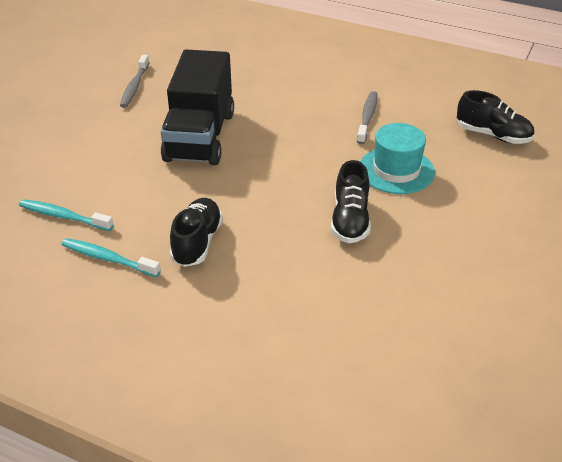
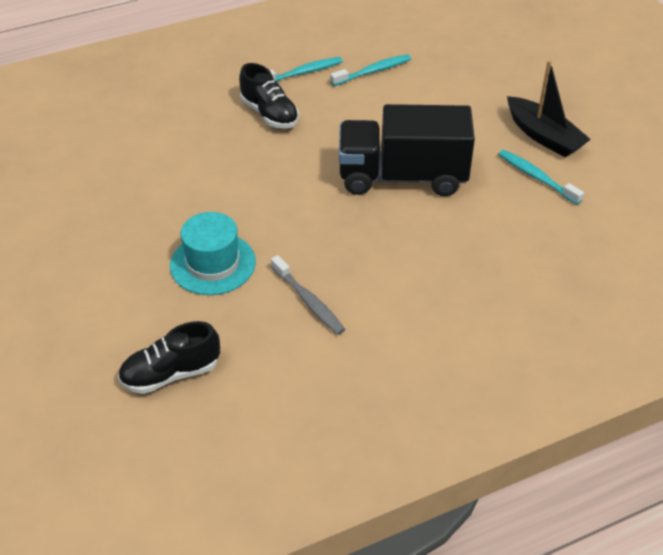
camera: 130 degrees right, 5 degrees up
(80, 99) = (544, 136): none -> black boat
(135, 86) = (537, 177): grey toothbrush -> turquoise toothbrush
(200, 136) = (402, 177): black truck -> black truck turned 45 degrees counterclockwise
(350, 220) = (193, 196): black shoe -> none

